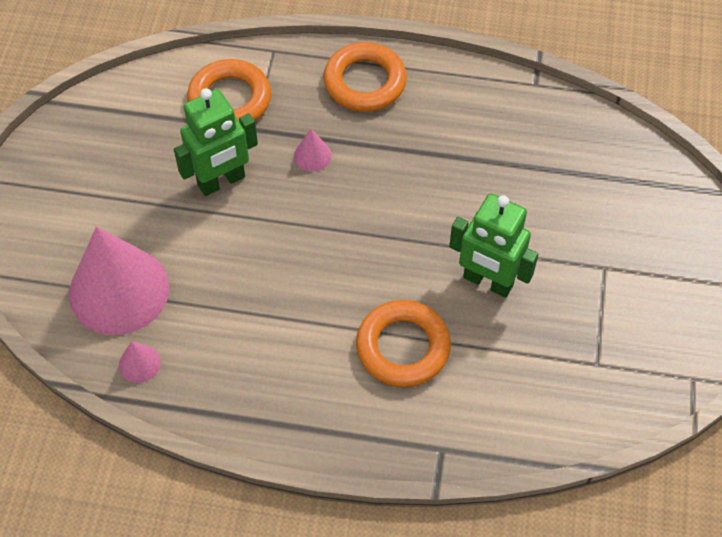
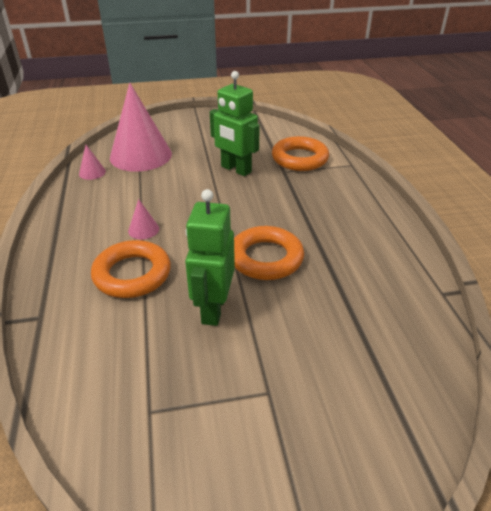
camera: 70 degrees right, 20 degrees down
(312, 155) = (279, 197): pink cone -> pink cone (143, 229)
(365, 82) = (359, 204): orange ring -> orange ring (266, 258)

